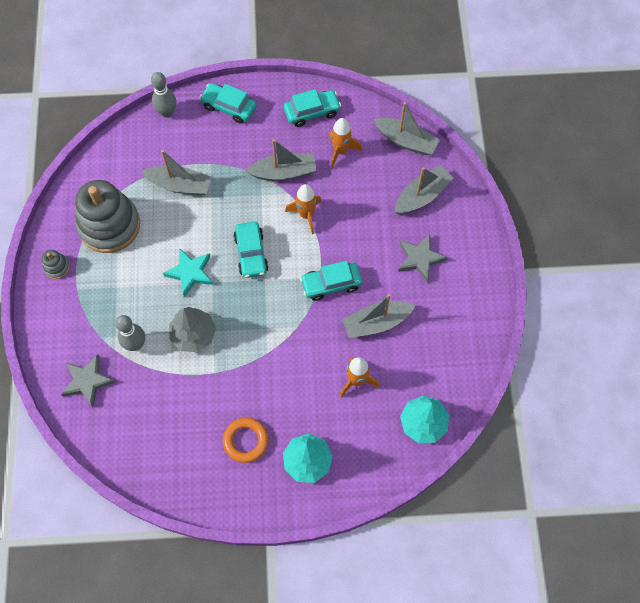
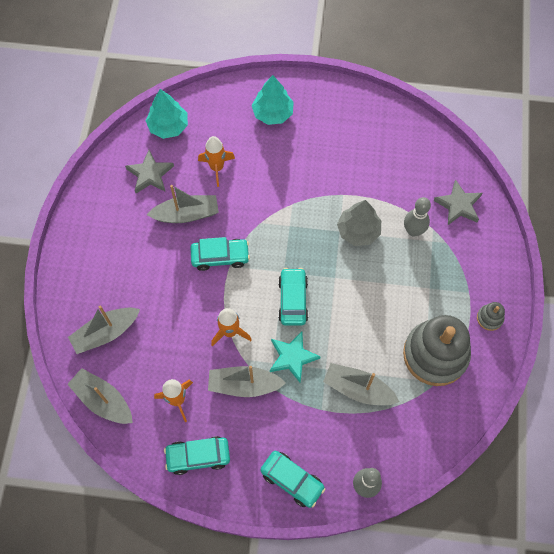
camera: 170 degrees left, 0 degrees up
(190, 273) = (355, 290): turquoise star -> turquoise star (292, 357)
(245, 441) = (322, 136): orange ring -> none
(420, 259) = (128, 267): grey star -> grey star (150, 174)

